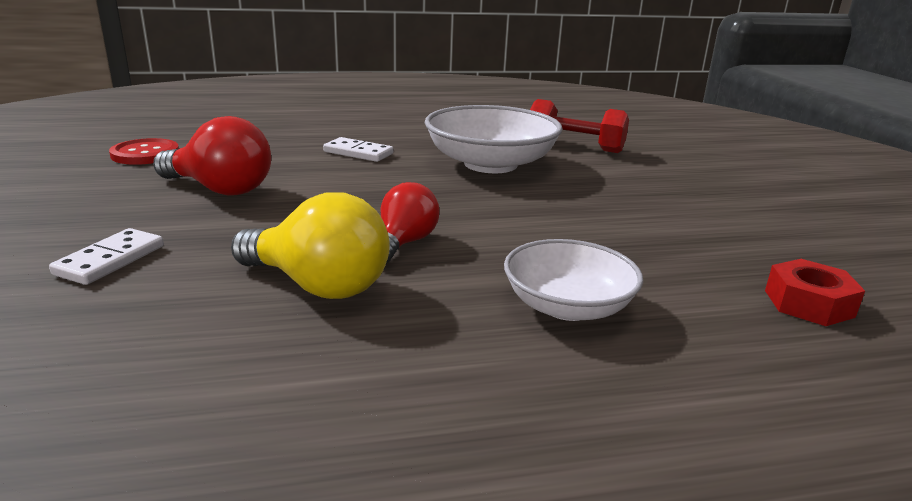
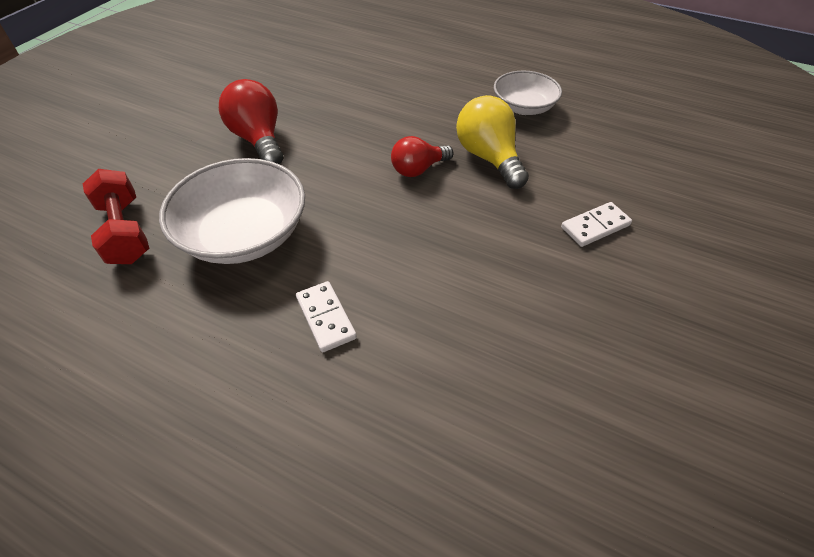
camera: 140 degrees left, 25 degrees up
(145, 154) = (549, 436): red button -> none
(220, 189) = (497, 295): red light bulb -> red light bulb (259, 139)
(567, 306) = (392, 103): white bowl -> white bowl (523, 107)
(808, 303) = (298, 67): red nut -> none

